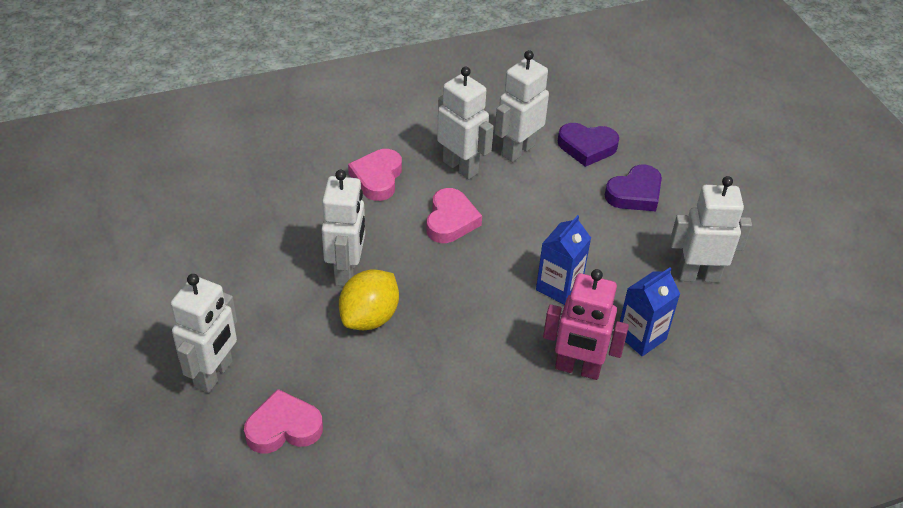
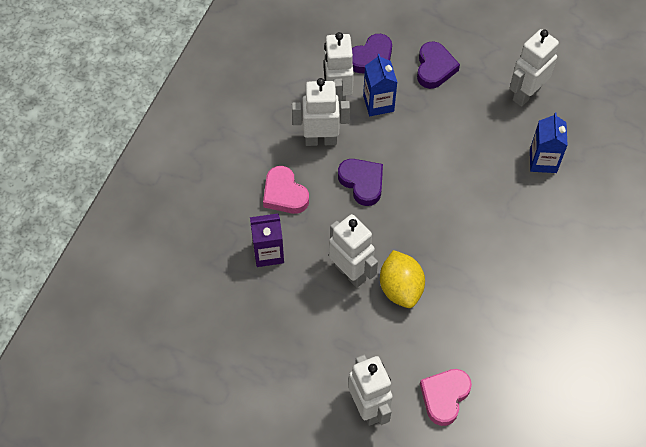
camera: 45 degrees left, 15 degrees up
(306, 204) = (268, 253): none -> purple carton
(450, 220) = (362, 182): pink heart -> purple heart
(559, 287) = (469, 170): blue carton -> blue carton (378, 103)
(577, 369) = (536, 211): pink robot -> none

